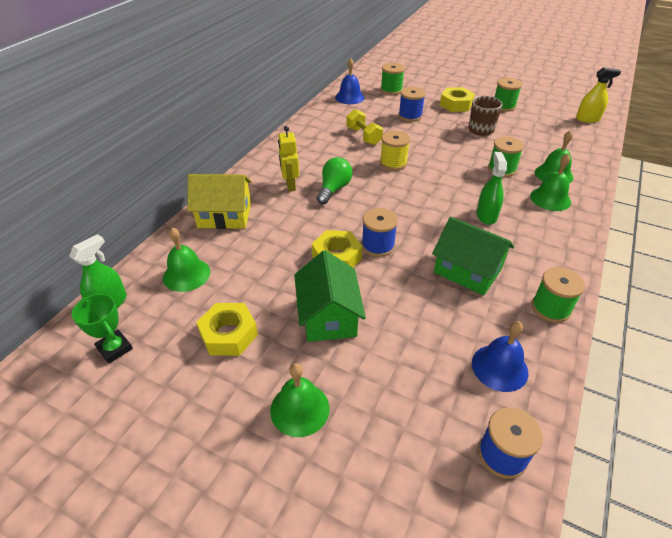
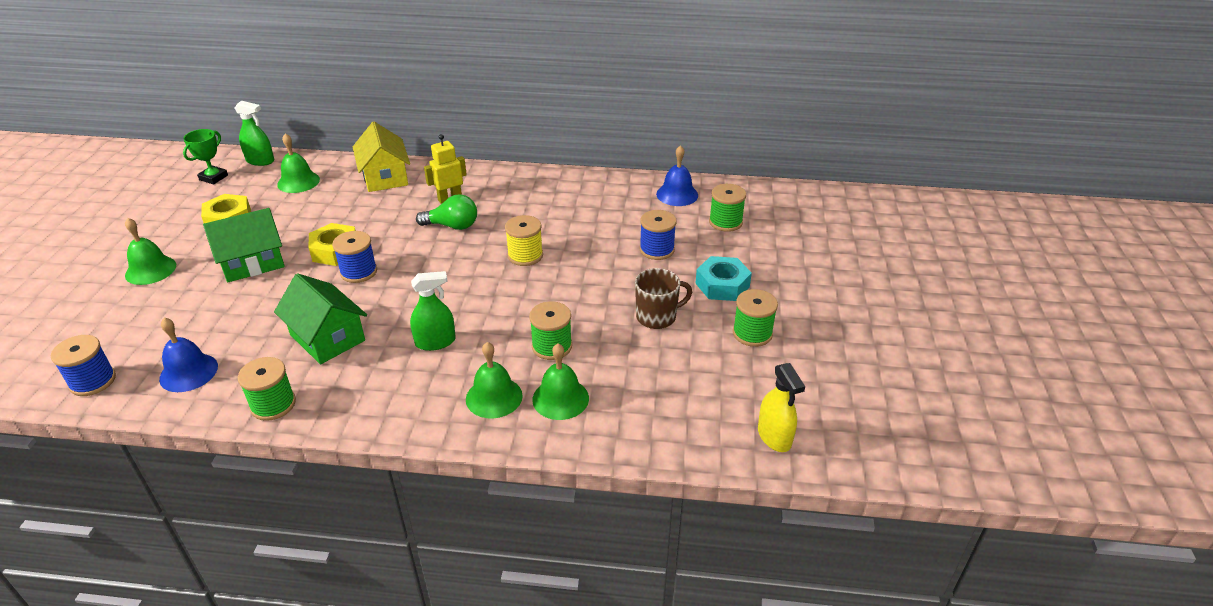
camera: 70 degrees right, 5 degrees down
(363, 136) = (578, 223): yellow dumbbell -> none
(456, 104) = (722, 285): yellow nut -> turquoise nut
(467, 271) = (327, 337): green house -> green house turned 60 degrees counterclockwise

